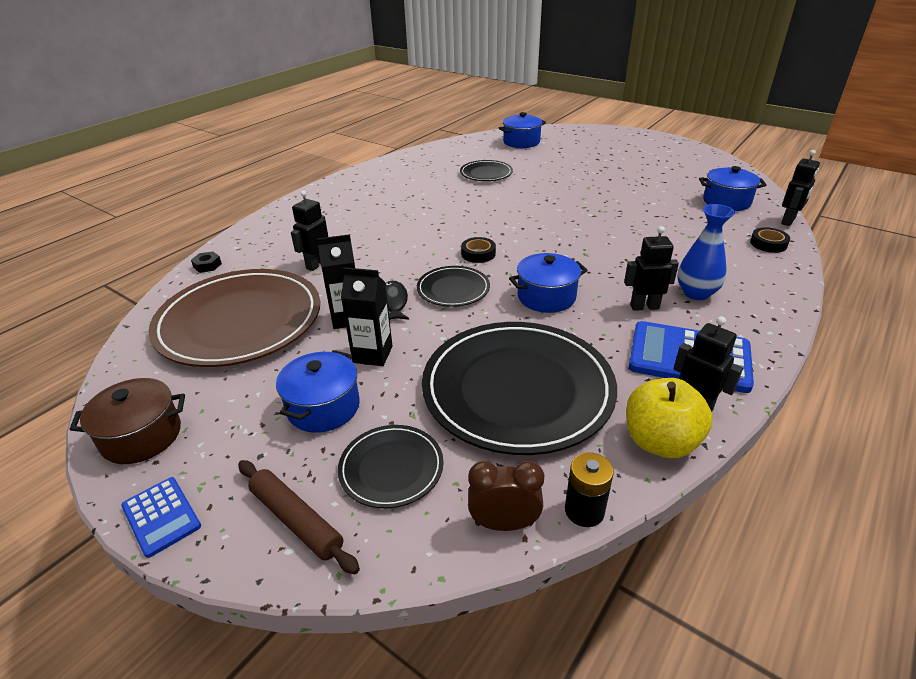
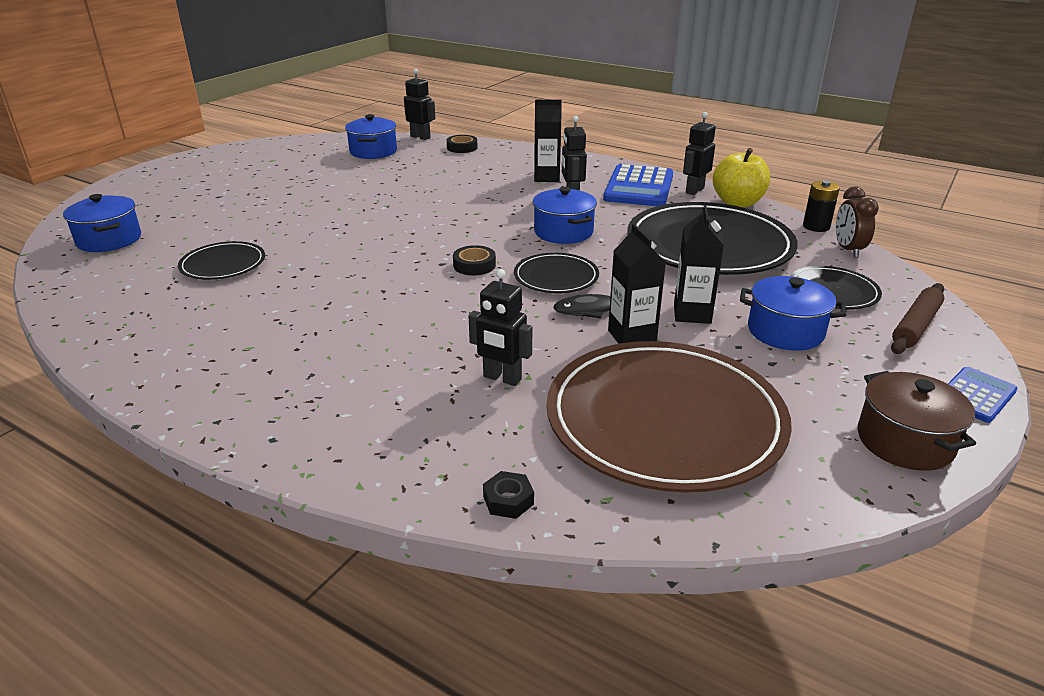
camera: 95 degrees left, 5 degrees down
(696, 293) = (546, 177): blue vase -> black carton

